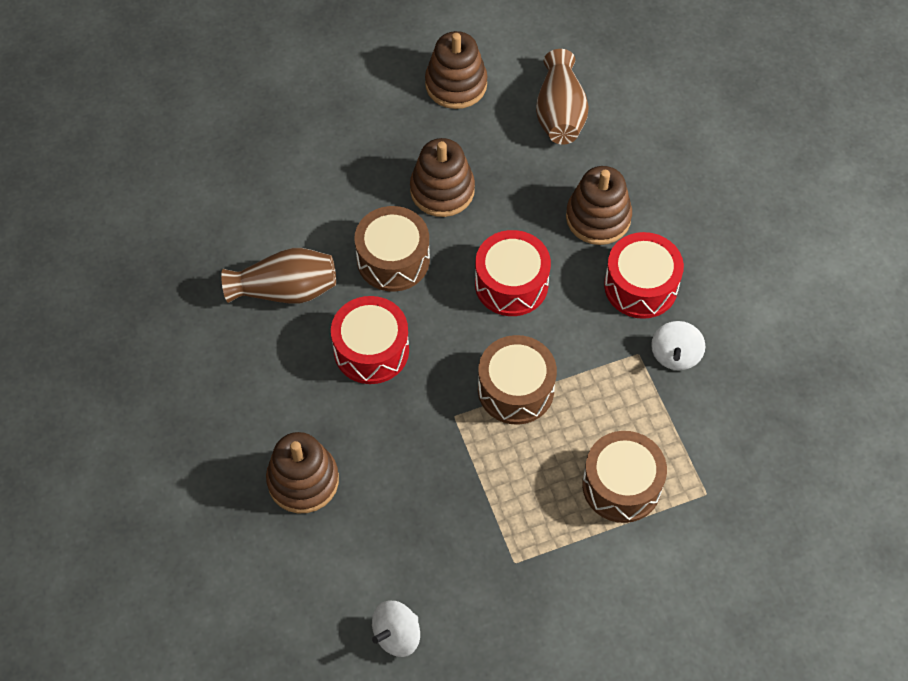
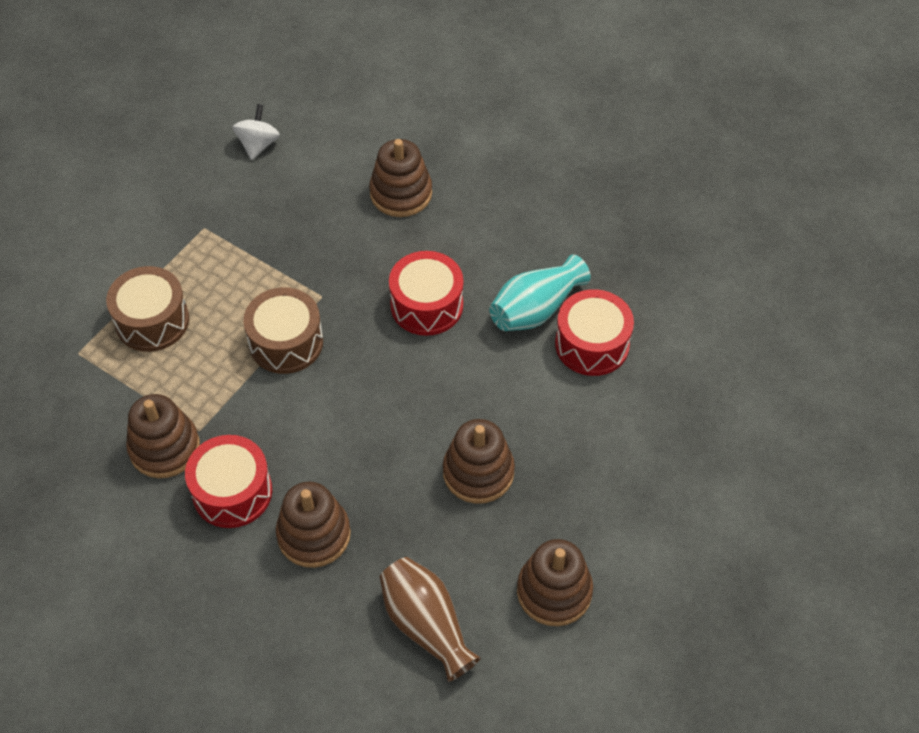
camera: 145 degrees right, 5 degrees down
(285, 290) = (535, 309): brown vase -> turquoise vase
(393, 259) = (469, 385): brown drum -> none
(511, 284) = (351, 425): red drum -> red drum (592, 344)
(675, 355) = (164, 448): white spinning top -> brown stacking toy

